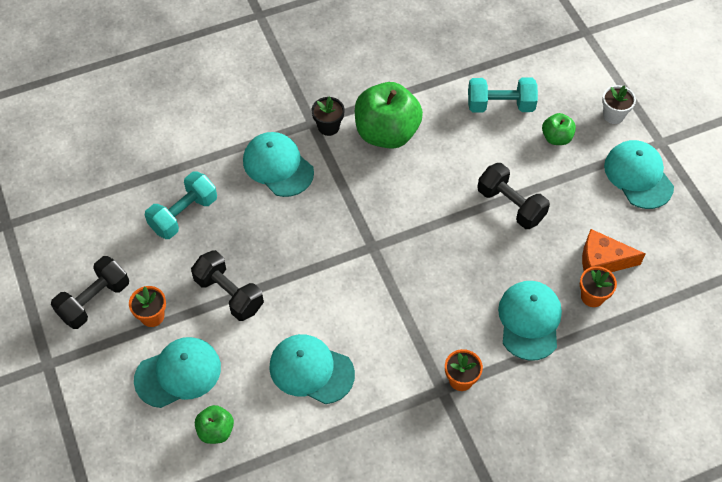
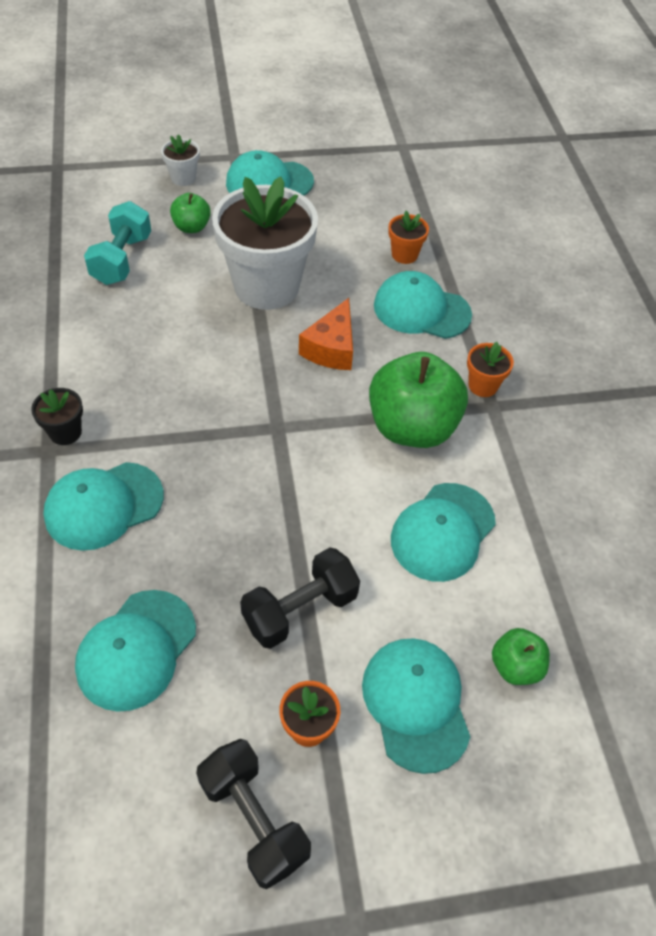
camera: 80 degrees left, 5 degrees down
(183, 214) = (136, 649): turquoise dumbbell -> turquoise cap
(386, 133) = (108, 373): green apple -> green apple (412, 427)
(510, 205) = (266, 286): black dumbbell -> white flower pot
(602, 260) = (363, 236): orange cheese -> orange cheese (331, 348)

